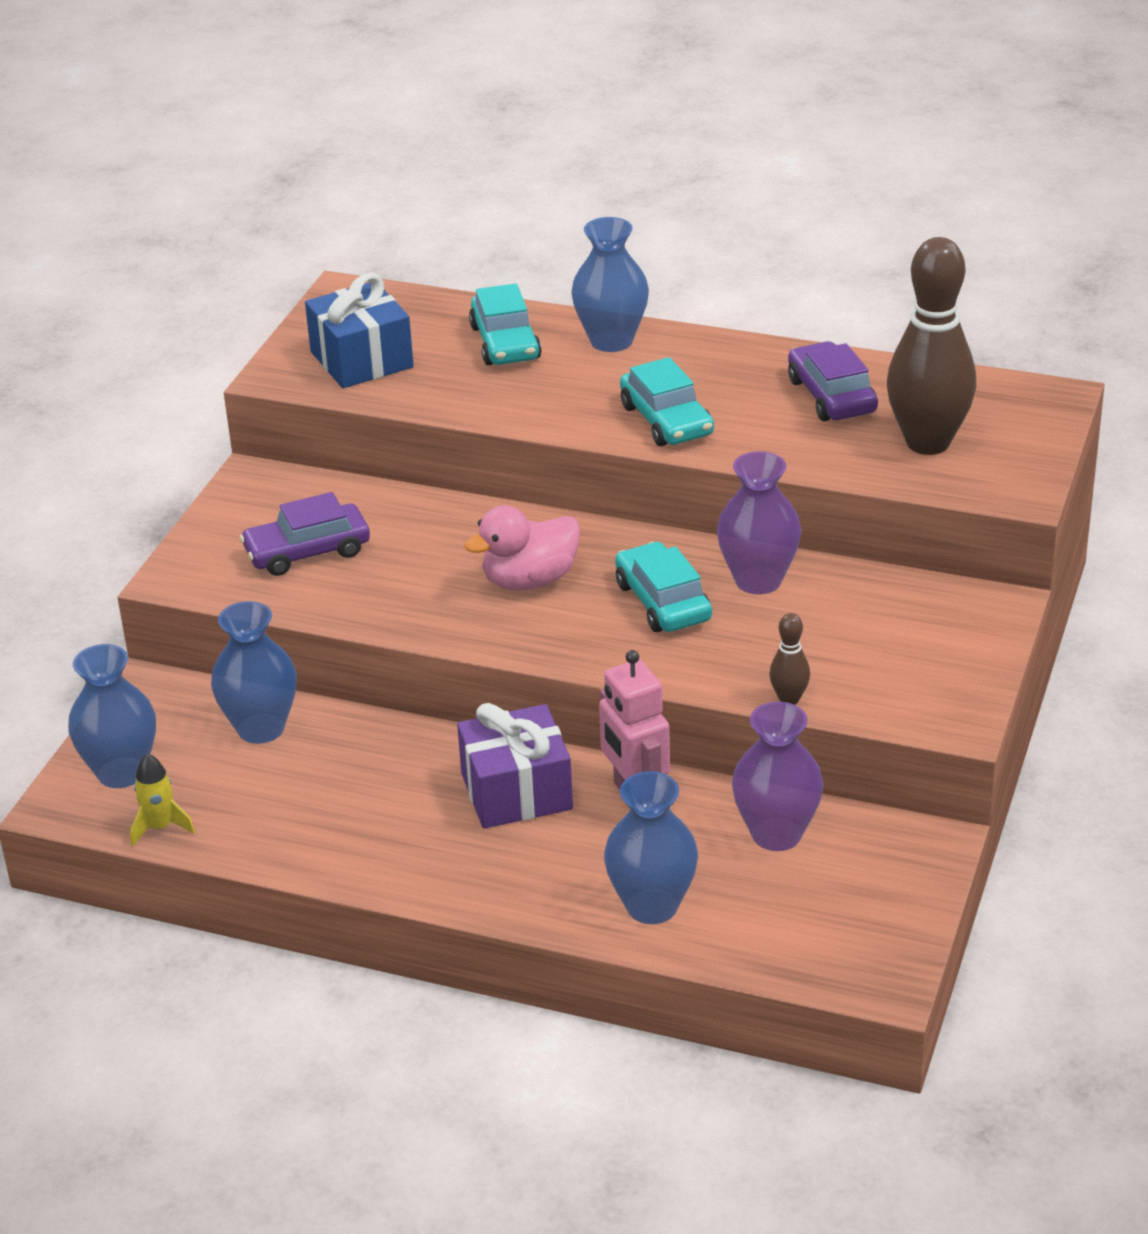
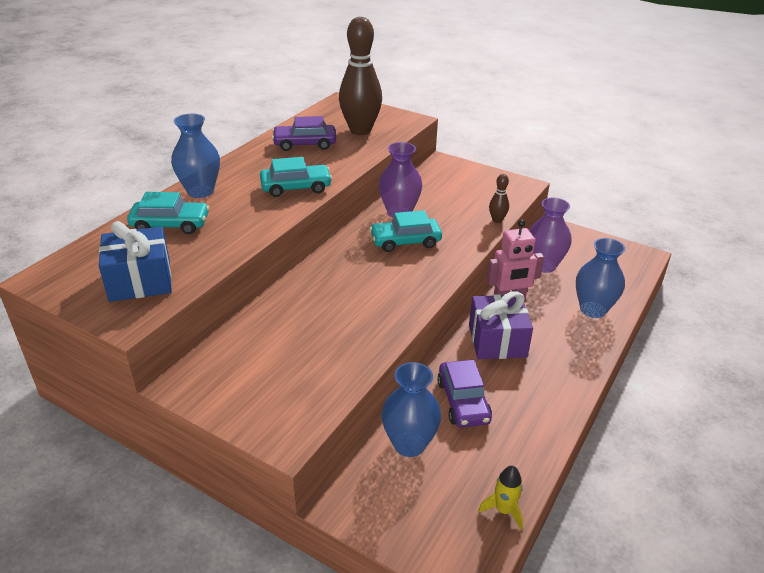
camera: 80 degrees left, 0 degrees up
(121, 772) = (437, 529): blue vase -> none
(307, 551) = (289, 366): purple car -> purple car (463, 401)
(529, 581) = (367, 280): pink duck -> none

